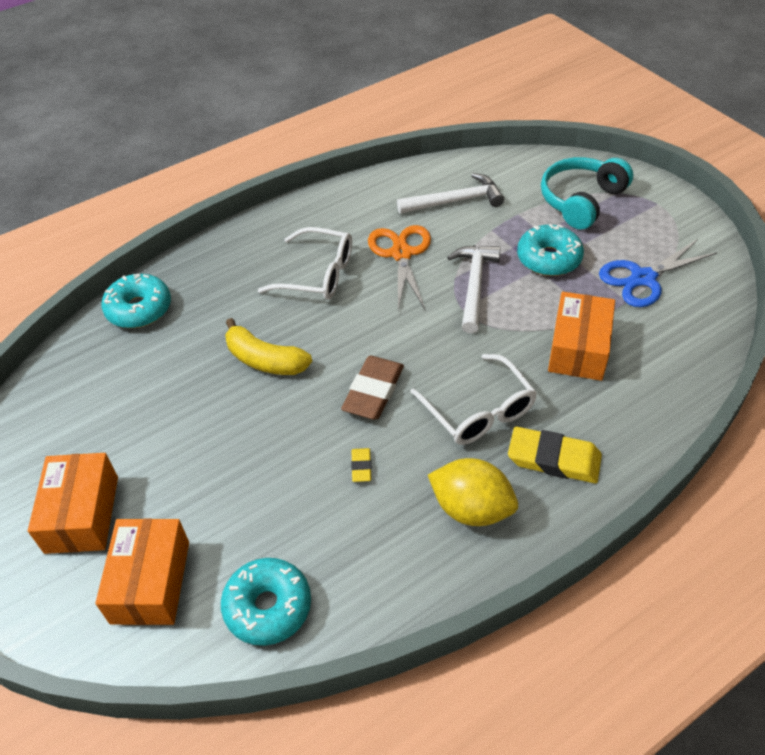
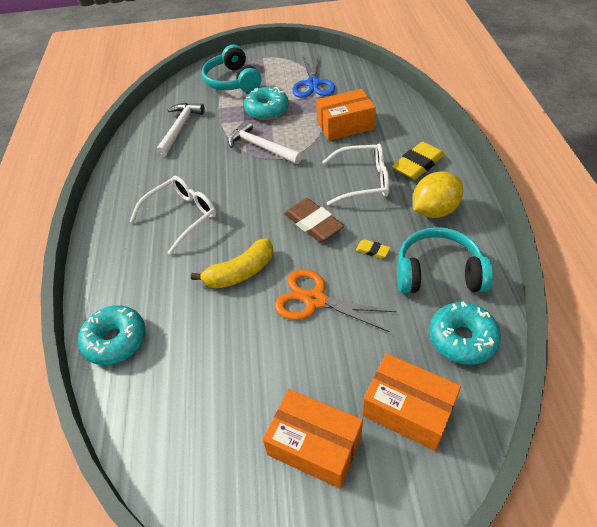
camera: 60 degrees left, 0 degrees up
(360, 549) = (438, 273): none -> turquoise headphones
(401, 254) = (202, 169): orange scissors -> orange scissors (315, 300)
(578, 348) = (345, 125): orange box -> orange box turned 60 degrees counterclockwise

